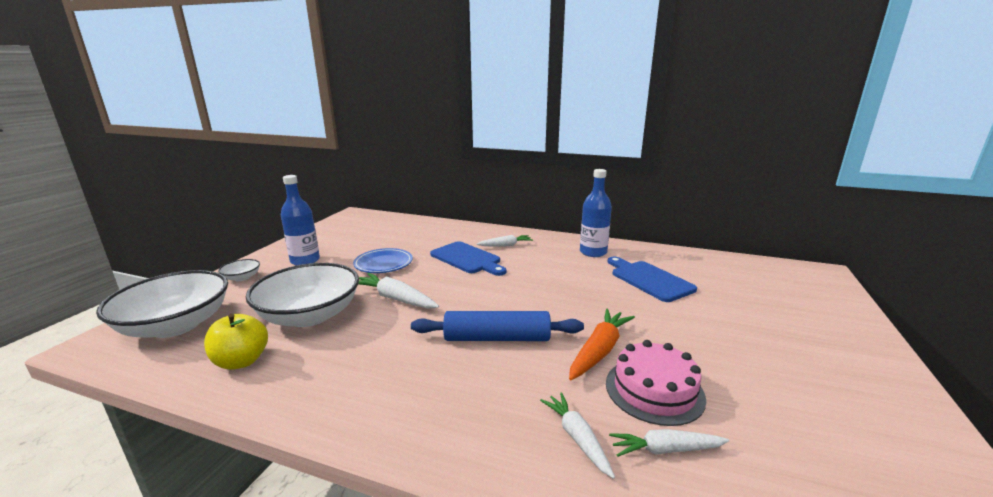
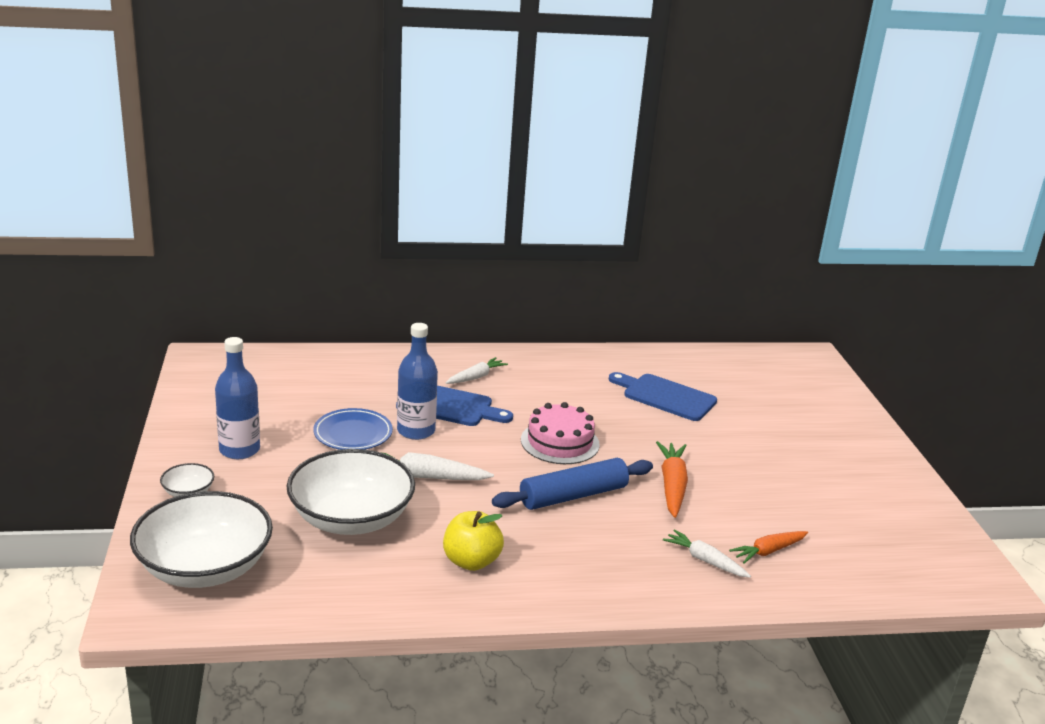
camera: 30 degrees left, 5 degrees up
(241, 361) = (346, 581): yellow apple -> yellow apple (471, 561)
(593, 252) = (584, 369): blue bottle -> blue bottle (416, 431)
(654, 390) = (736, 510): pink cake -> pink cake (560, 442)
(665, 450) = (768, 551): white carrot -> orange carrot

